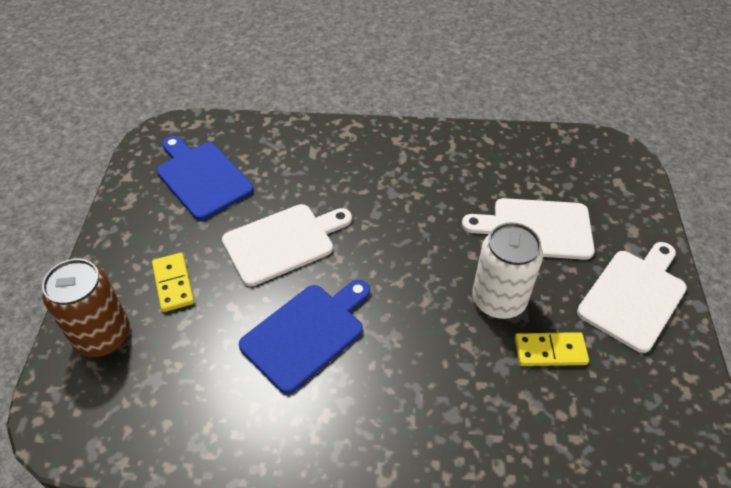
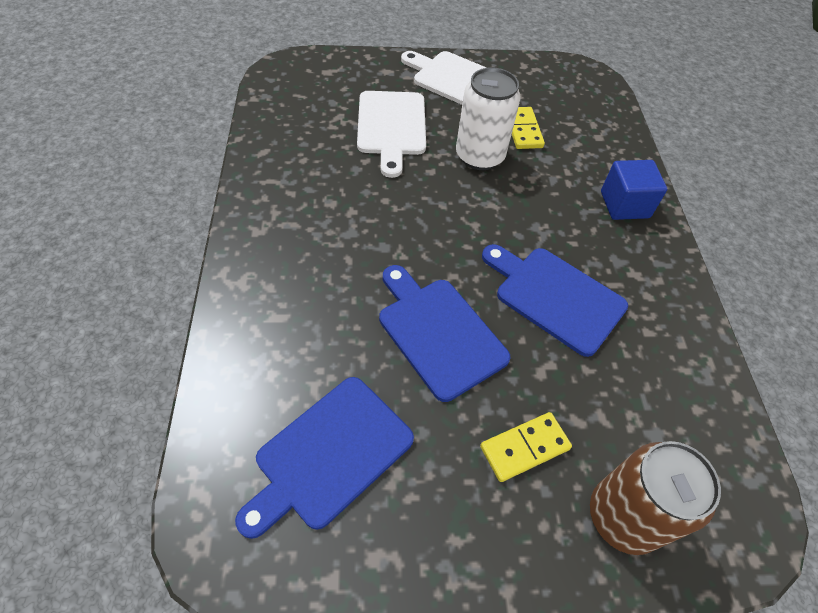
camera: 100 degrees left, 5 degrees up
(283, 242) = (438, 332): white cutting board -> blue cutting board
(427, 435) = (624, 205): none -> blue cube

